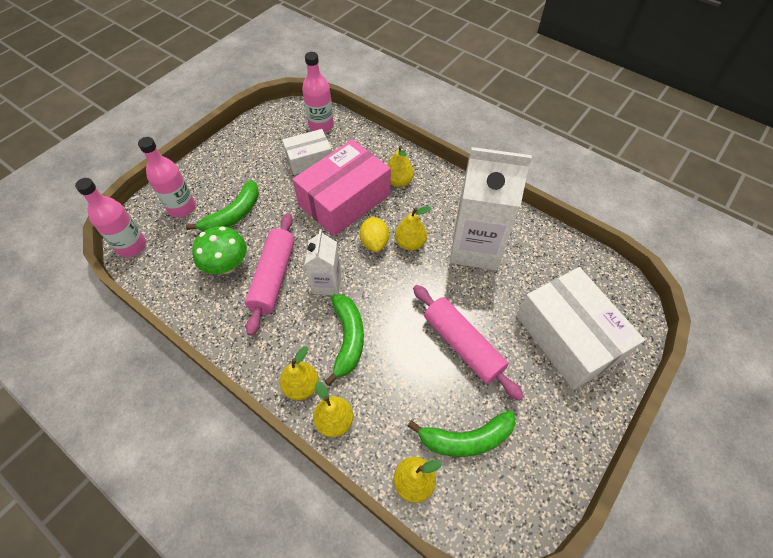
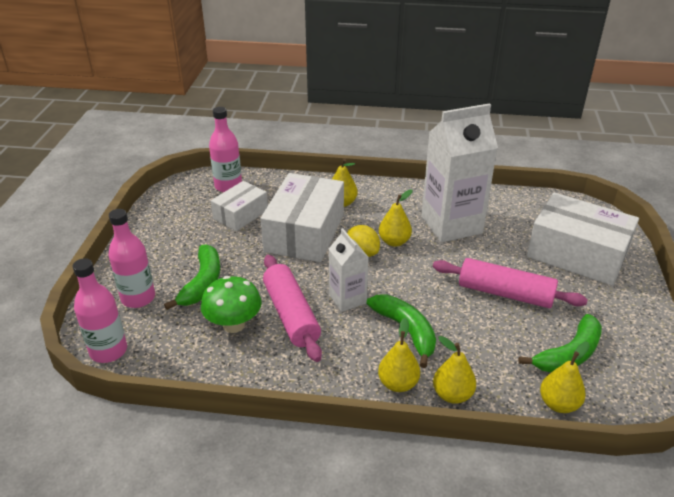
camera: 30 degrees left, 20 degrees down
(344, 200) = (305, 232): pink box -> white box

